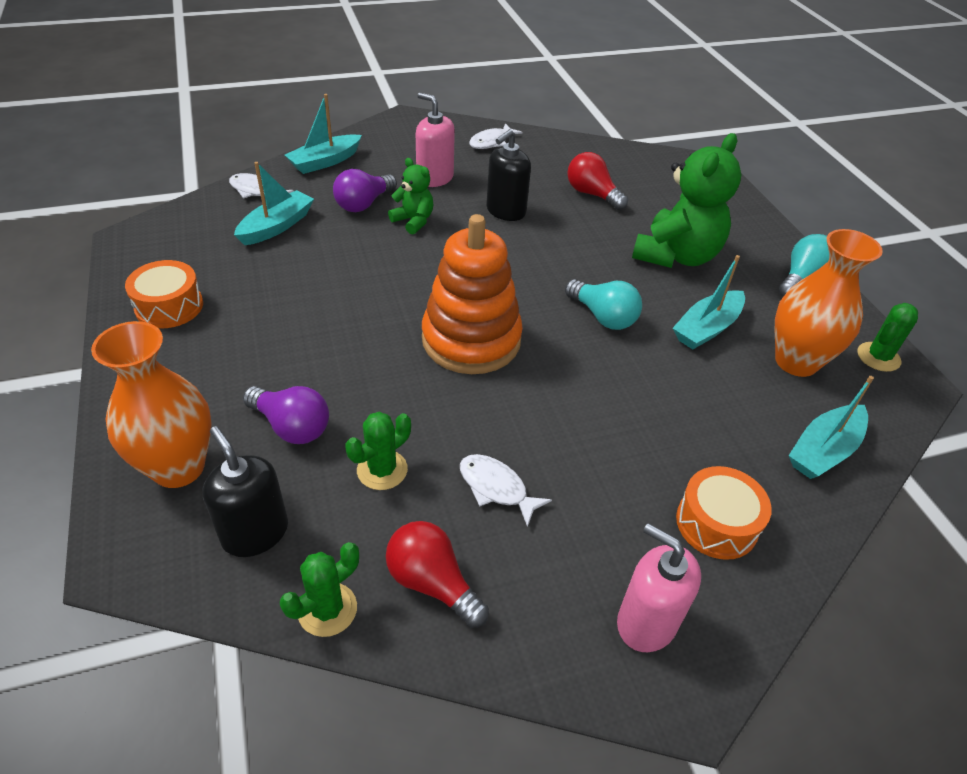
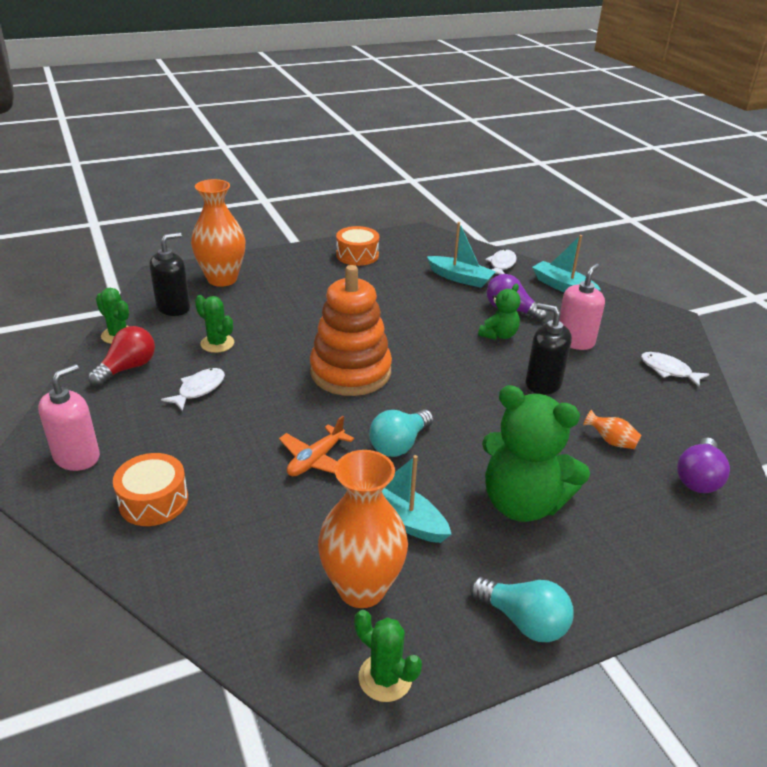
camera: 85 degrees right, 10 degrees down
(291, 426) = (254, 308): purple light bulb -> purple light bulb (698, 478)
(592, 194) = (611, 441): red light bulb -> orange vase
(632, 380) = (315, 460): none -> orange plane
(823, 450) = (231, 590): turquoise boat -> none

